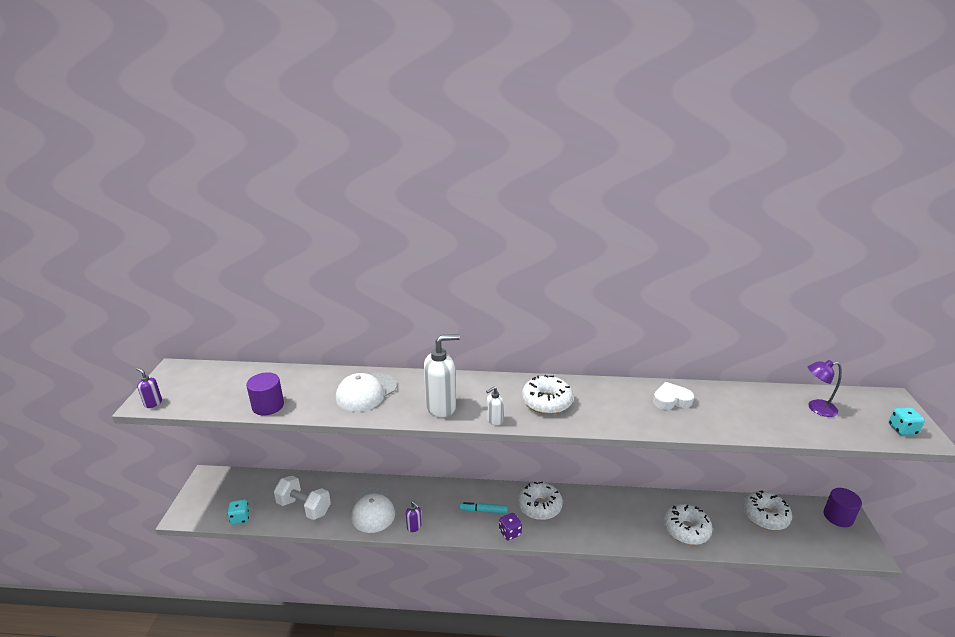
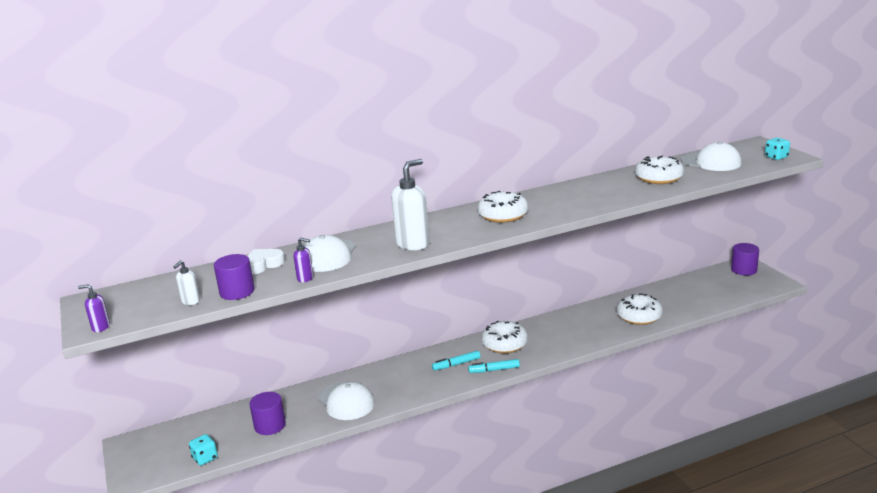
camera: 25 degrees left, 5 degrees down
(304, 507) = (270, 425): white dumbbell -> purple cylinder
(414, 527) = (400, 398): purple soap dispenser -> purple soap dispenser (305, 278)
(494, 420) = (470, 238): white soap dispenser -> white soap dispenser (190, 301)
(510, 533) = (494, 370): purple dice -> turquoise marker
(671, 400) = (602, 186): white heart -> white heart (263, 265)
(765, 516) = (692, 287): white donut -> white donut (659, 178)
(816, 408) = (711, 162): purple lamp -> white cap

